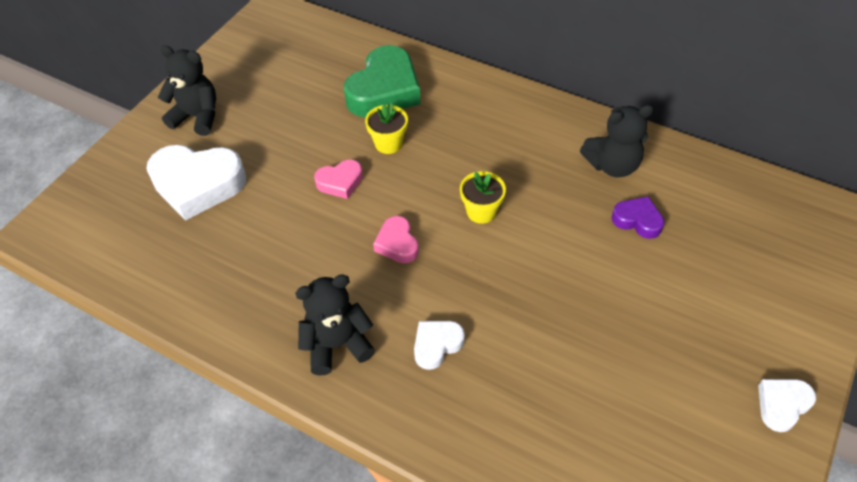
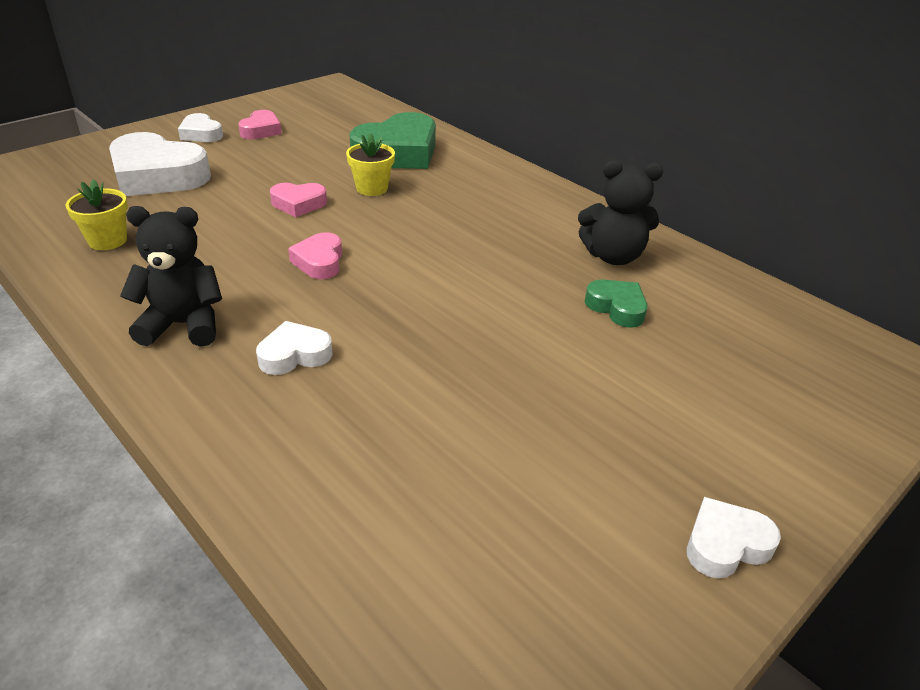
camera: 15 degrees right, 15 degrees down
(197, 117) = (201, 134): black teddy bear -> white heart
(248, 96) = (261, 130): none -> pink heart
(481, 212) = (433, 258): yellow flower pot -> yellow flower pot (107, 240)
(637, 220) = (617, 308): purple heart -> green heart

